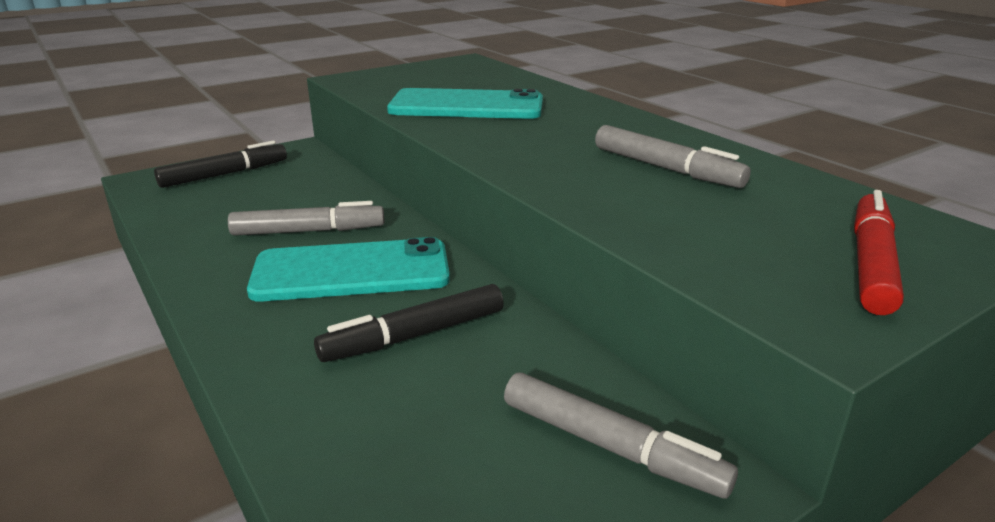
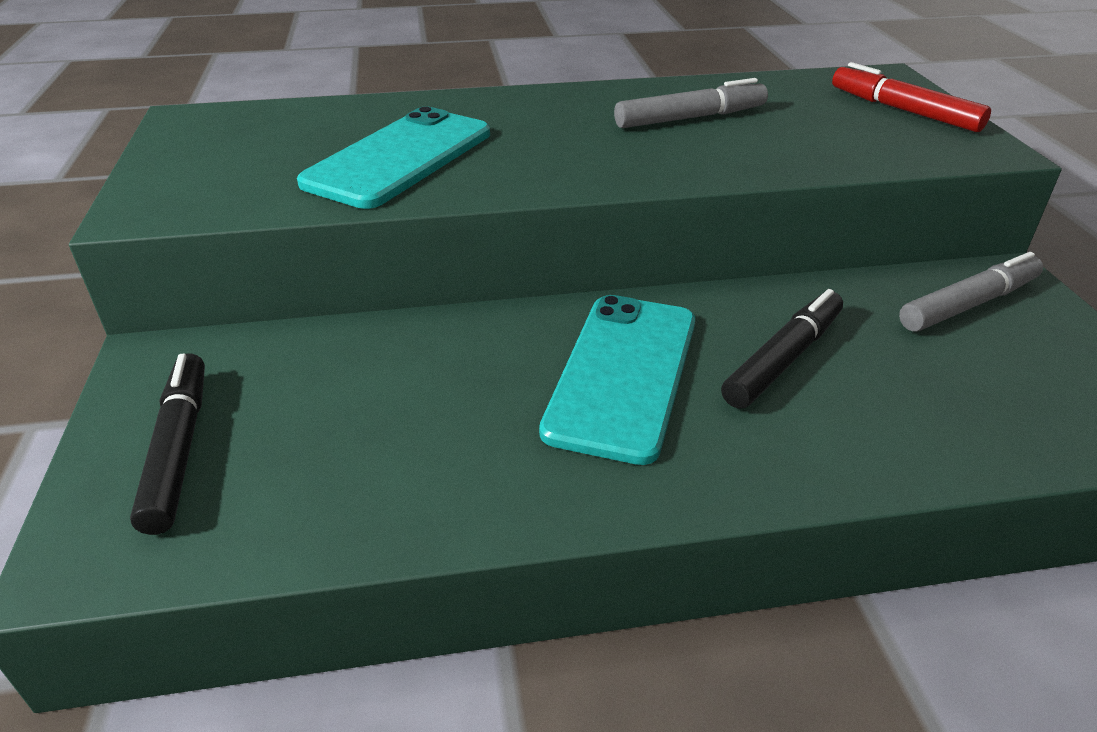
camera: 65 degrees left, 10 degrees up
(308, 231) = (485, 390): grey marker -> none
(414, 336) = (783, 359): black marker -> black marker turned 135 degrees counterclockwise

